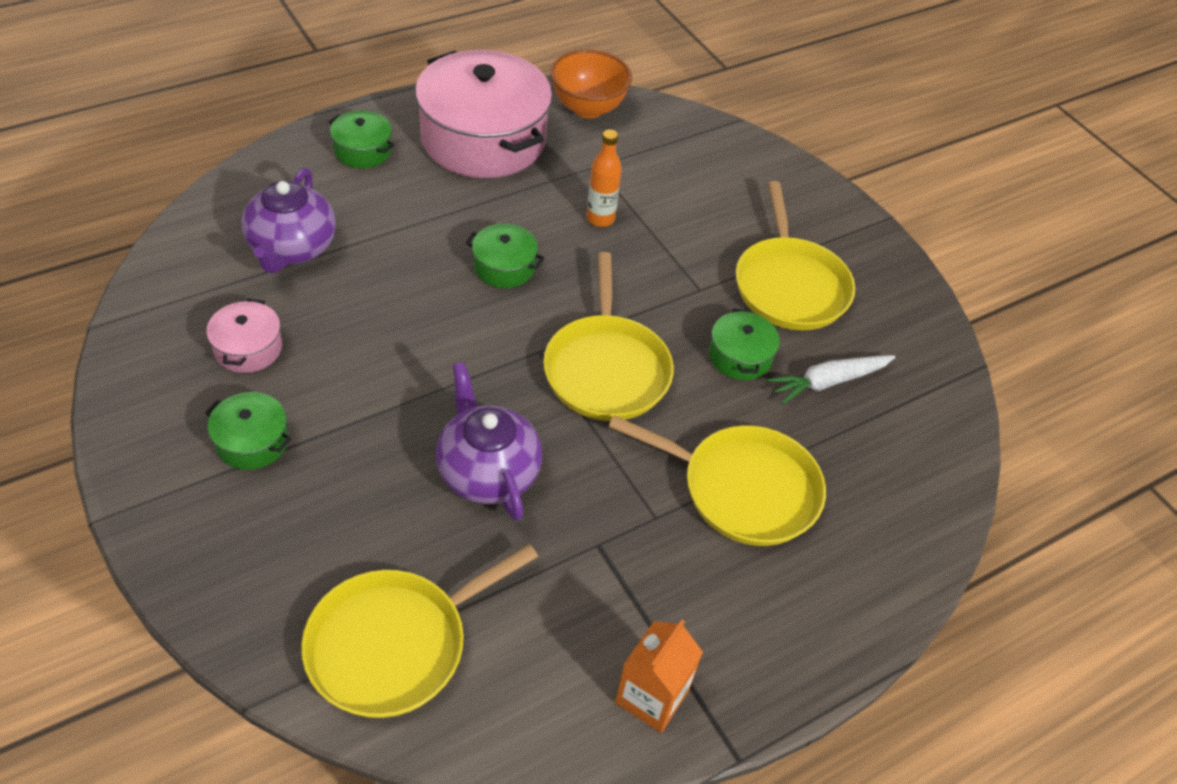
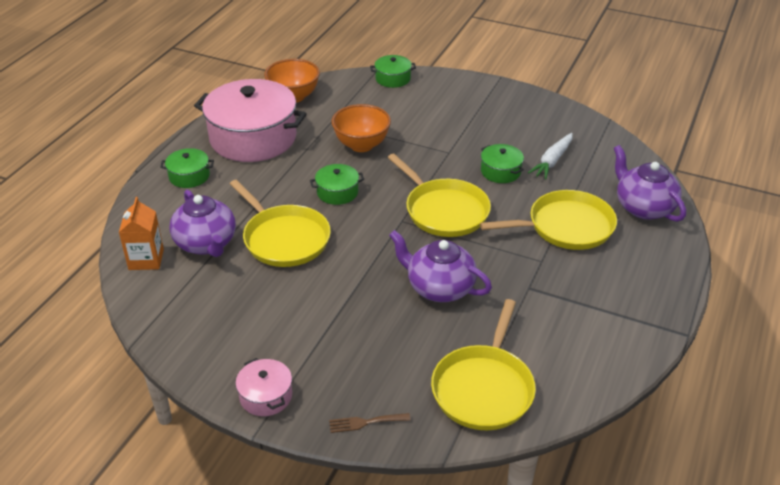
camera: 30 degrees left, 10 degrees down
(218, 591) = (365, 422): none -> brown fork
(248, 348) = (241, 304): pink pot -> pink pot (265, 396)
(252, 441) = (298, 345): green pot -> green pot (393, 79)
(600, 219) = (361, 145): orange bottle -> orange bowl
(652, 696) = (624, 334): orange carton -> orange carton (146, 259)
(790, 286) = (488, 129): yellow pan -> yellow pan (284, 239)
(886, 529) = (643, 207): none -> purple teapot

